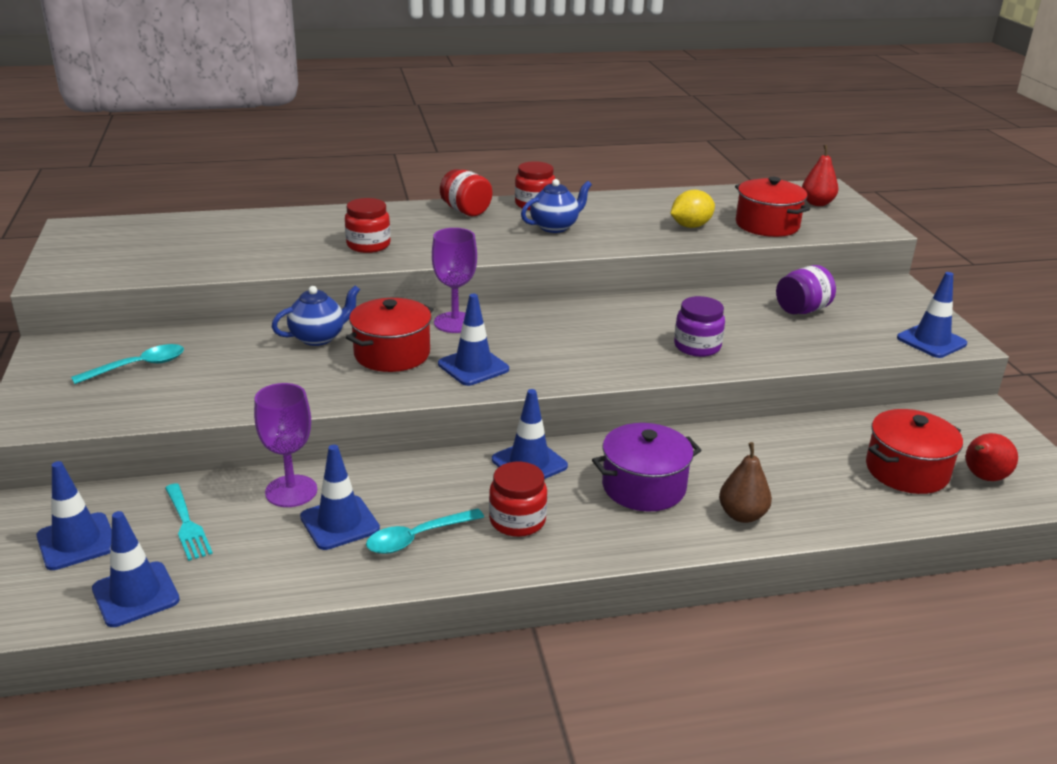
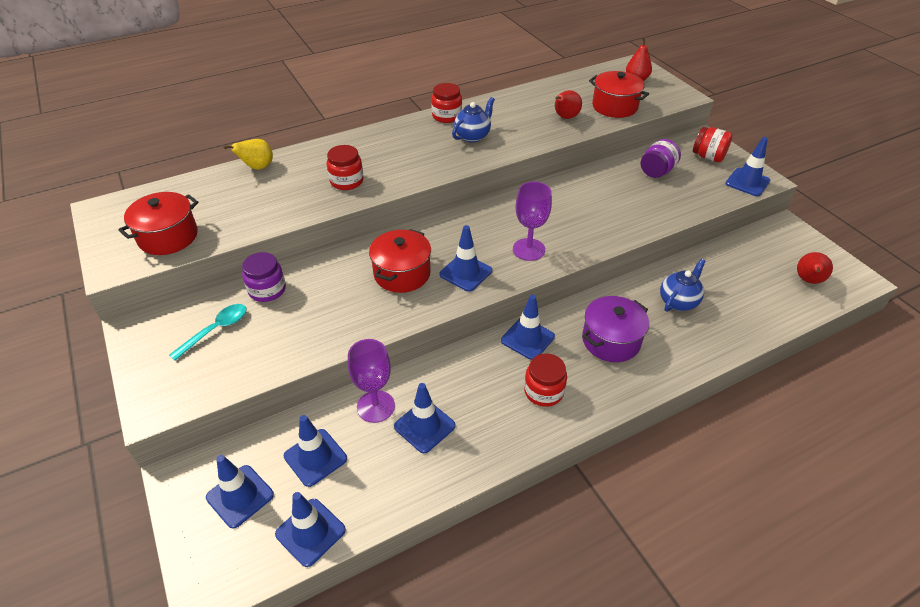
camera: 15 degrees left, 15 degrees up
(187, 524) = (315, 457): turquoise fork -> blue traffic cone
(272, 218) = (257, 167): none -> yellow pear
(318, 337) = (340, 270): blue teapot -> blue teapot (678, 301)
(417, 537) = (484, 424): turquoise spoon -> none
(455, 322) = (432, 233): purple goblet -> purple goblet (528, 249)
(466, 211) = (401, 132): red jar -> red jar (708, 157)
(690, 226) = (565, 117): yellow lemon -> red pear
(697, 346) = (606, 219): purple jar -> purple jar (267, 290)
(742, 515) = (682, 349): brown pear -> none
(906, 471) = (762, 286): red pot -> red pot (168, 237)

